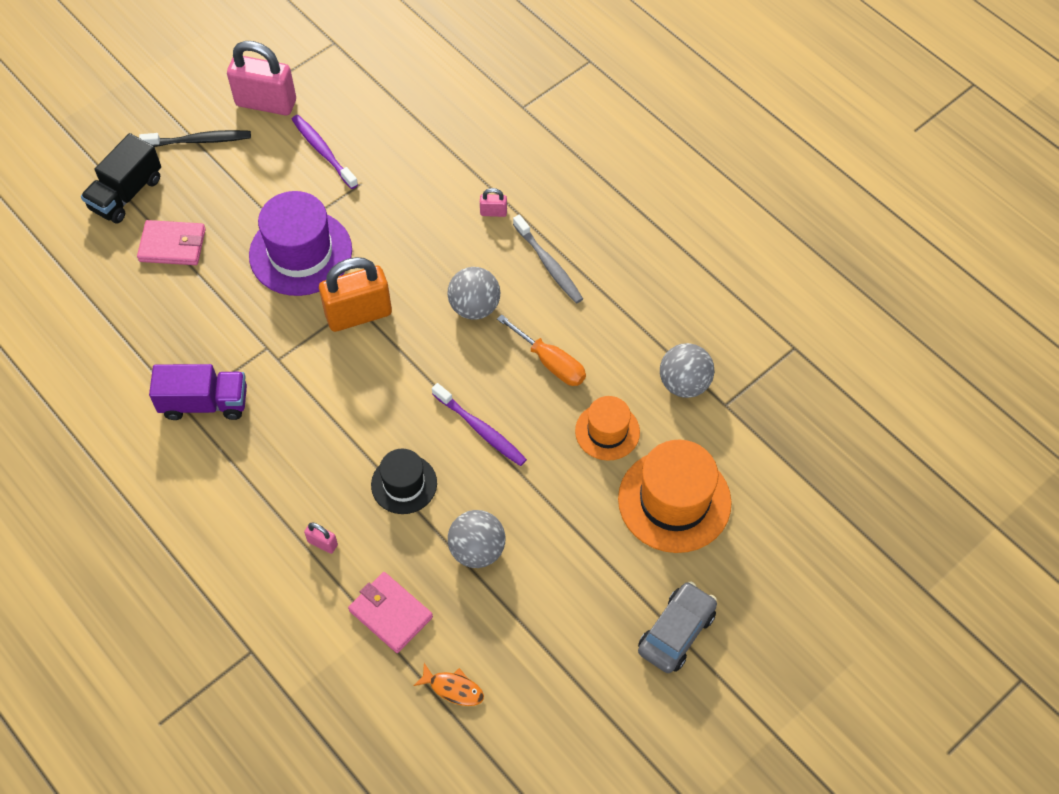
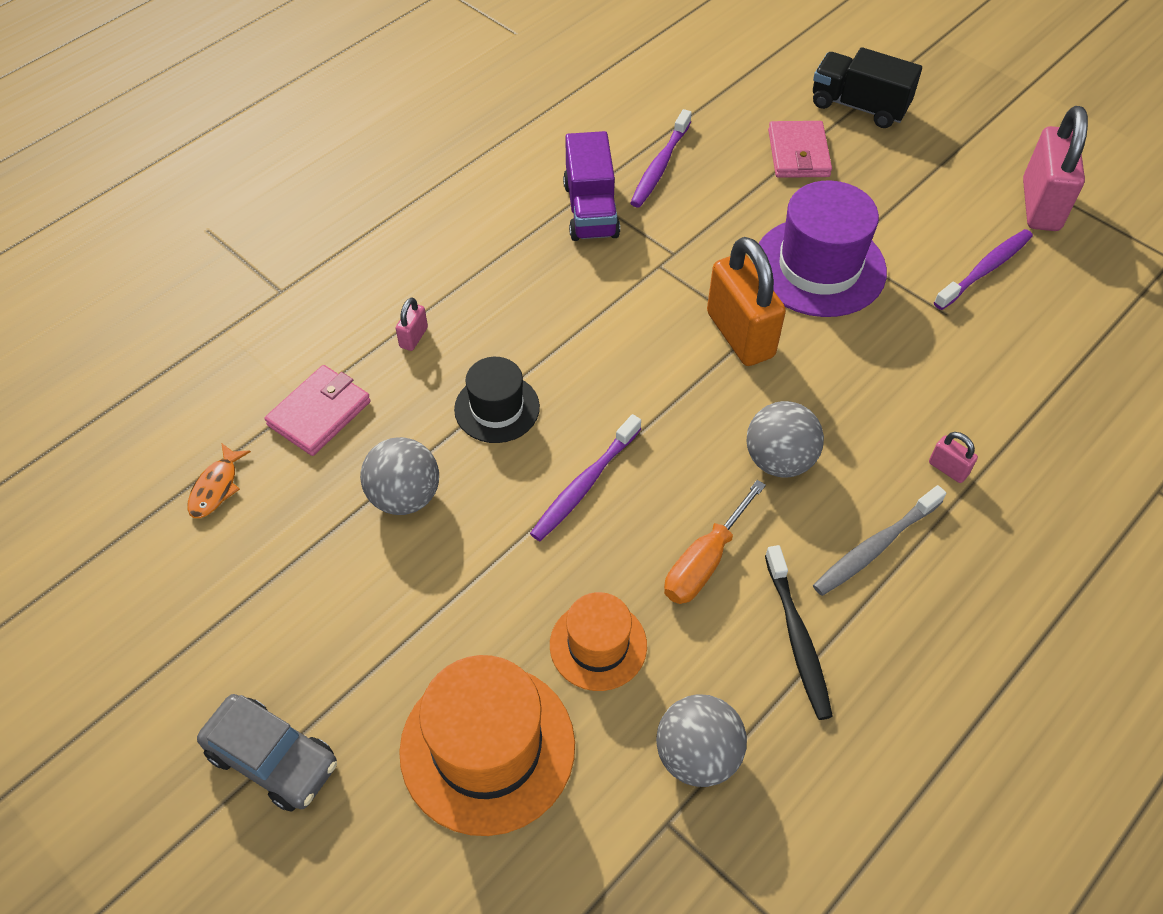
camera: 85 degrees right, 5 degrees down
(163, 346) = (660, 166): none -> purple toothbrush
(199, 140) = (957, 154): black toothbrush -> black toothbrush (797, 638)
(493, 212) = (948, 469): pink padlock -> pink padlock turned 45 degrees counterclockwise

